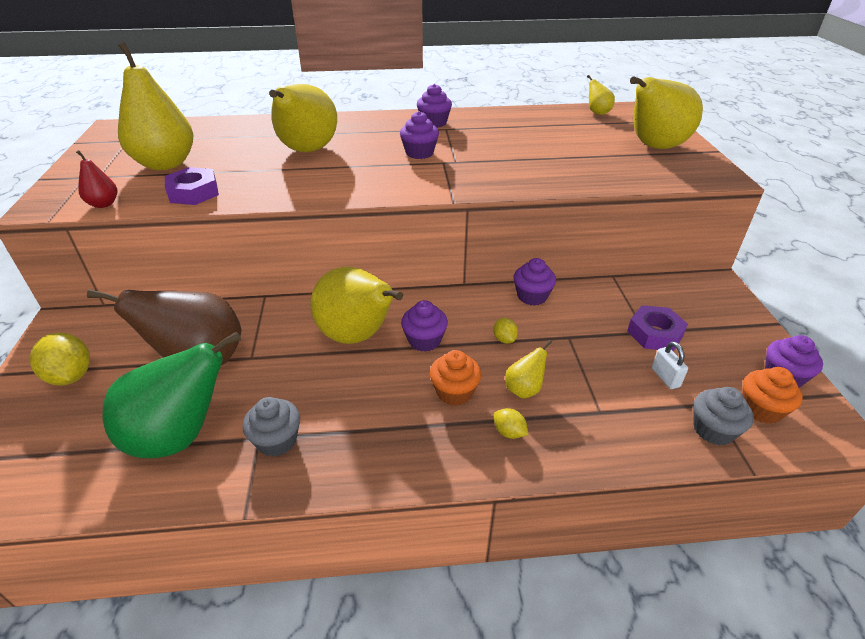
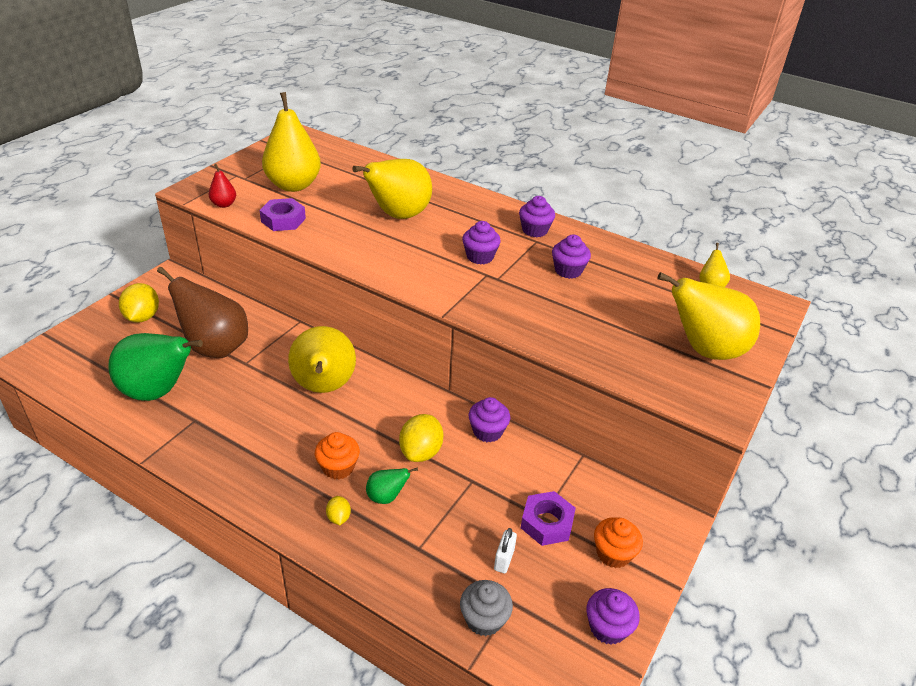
camera: 35 degrees right, 0 degrees up
(277, 440) = (202, 428): grey cupcake -> none
(424, 340) = (364, 418): purple cupcake -> purple cupcake (568, 270)
(504, 339) = (421, 452): yellow lemon -> yellow lemon, size x1.92
(524, 389) = (386, 497): yellow pear -> green pear
(761, 409) = (546, 634): orange cupcake -> orange cupcake (613, 553)

